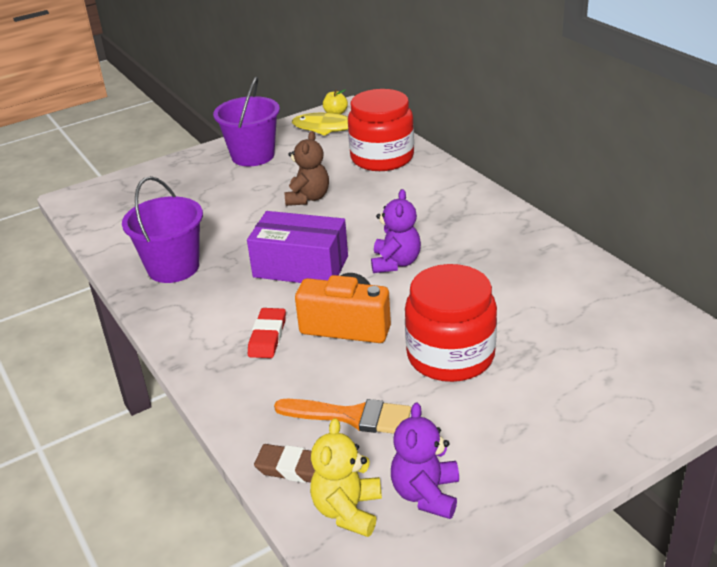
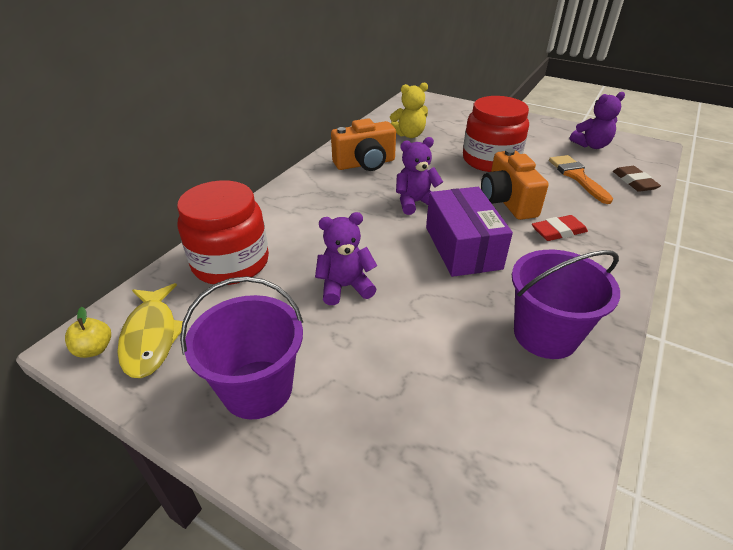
camera: 120 degrees left, 5 degrees up
(308, 198) = (345, 287): brown teddy bear -> purple teddy bear
(348, 510) = (631, 161): yellow teddy bear -> yellow teddy bear (409, 135)
(506, 252) = (365, 164): none -> orange camera

